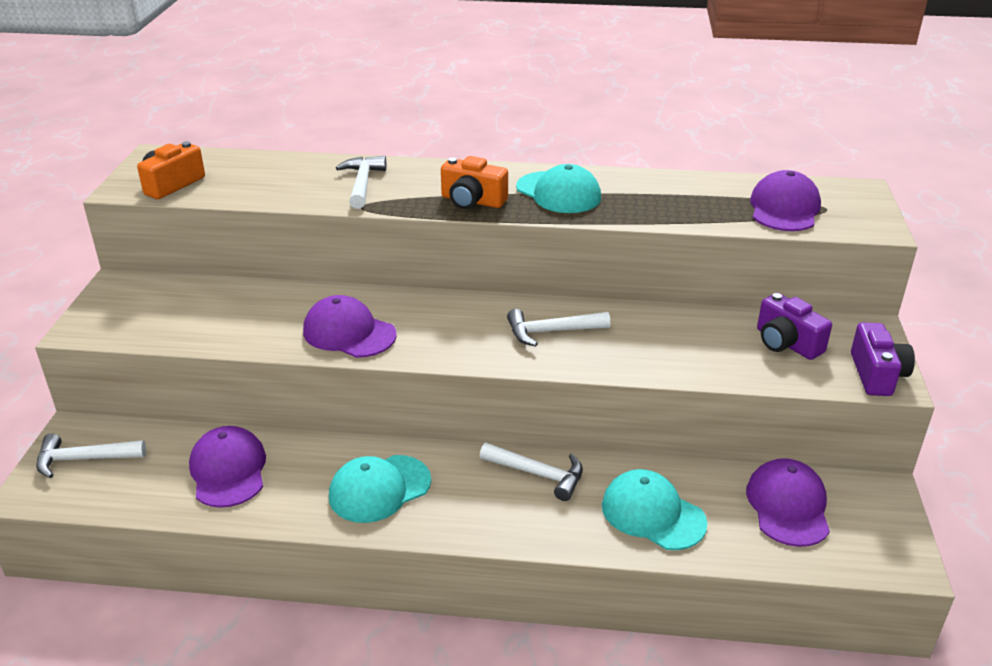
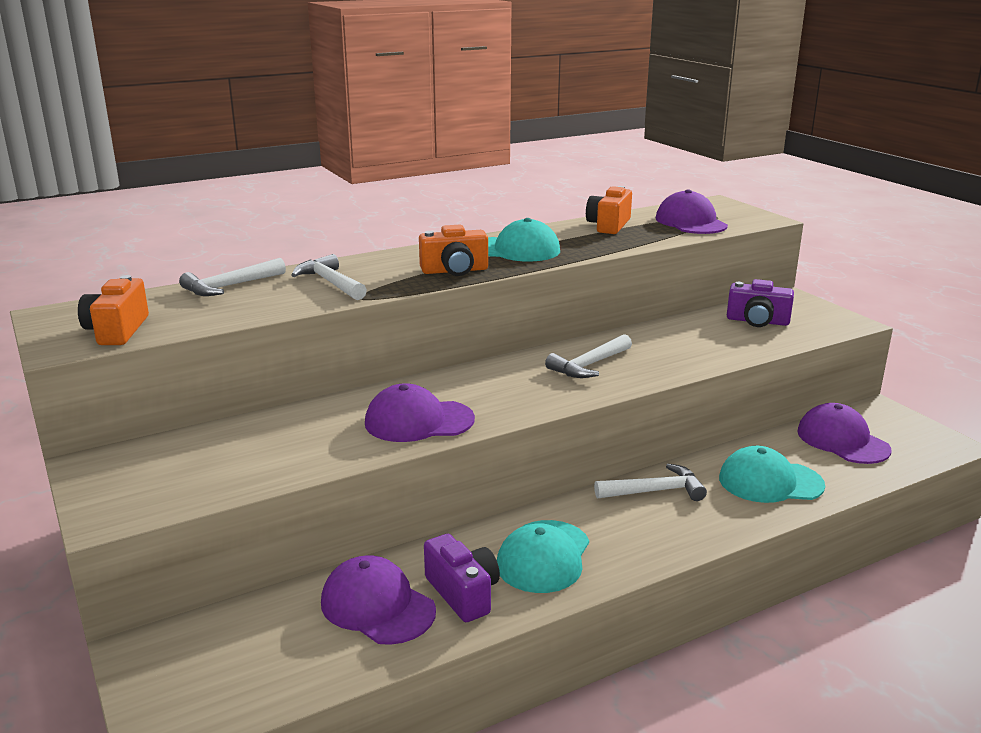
camera: 35 degrees left, 10 degrees down
(84, 459) = (191, 669): white hammer -> white hammer (230, 286)
(691, 188) = (609, 225): none -> orange camera
(877, 374) = (836, 321): purple camera -> purple camera (463, 593)

